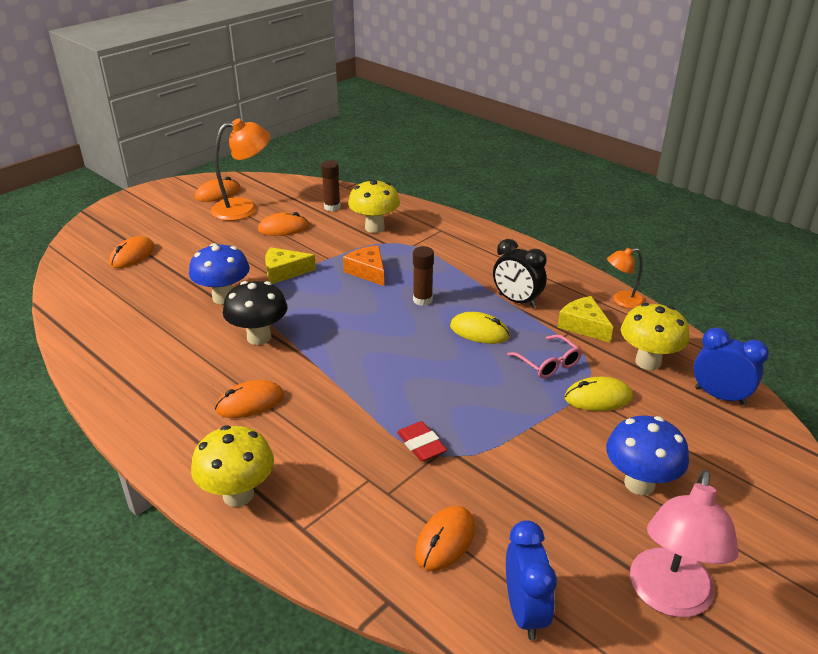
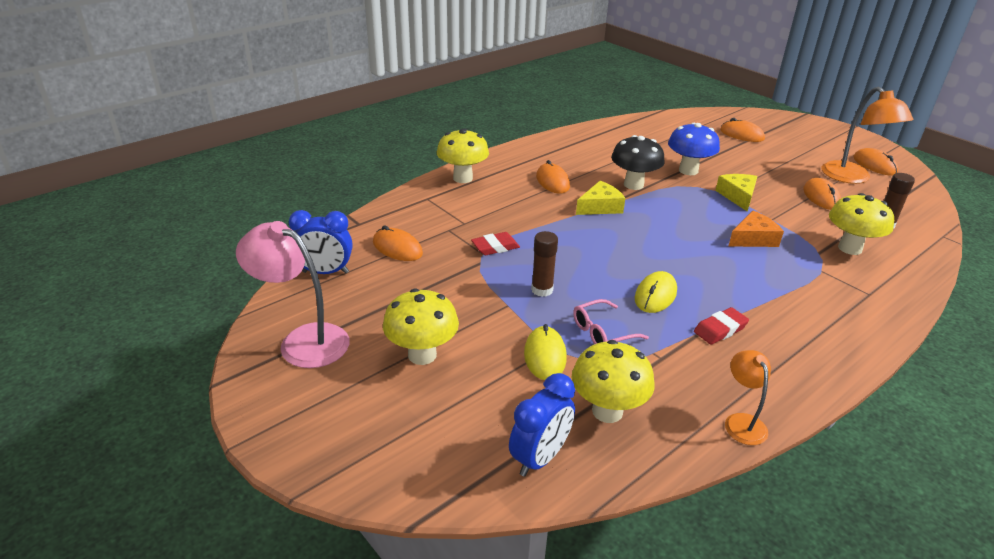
camera: 95 degrees right, 0 degrees up
(422, 300) = (707, 266): brown glue stick -> brown glue stick (542, 290)
(517, 301) = (720, 329): black clock -> red eraser
(583, 326) = (677, 373): yellow cheese -> yellow cheese (600, 207)
(639, 483) = (422, 355): blue mushroom -> yellow mushroom

